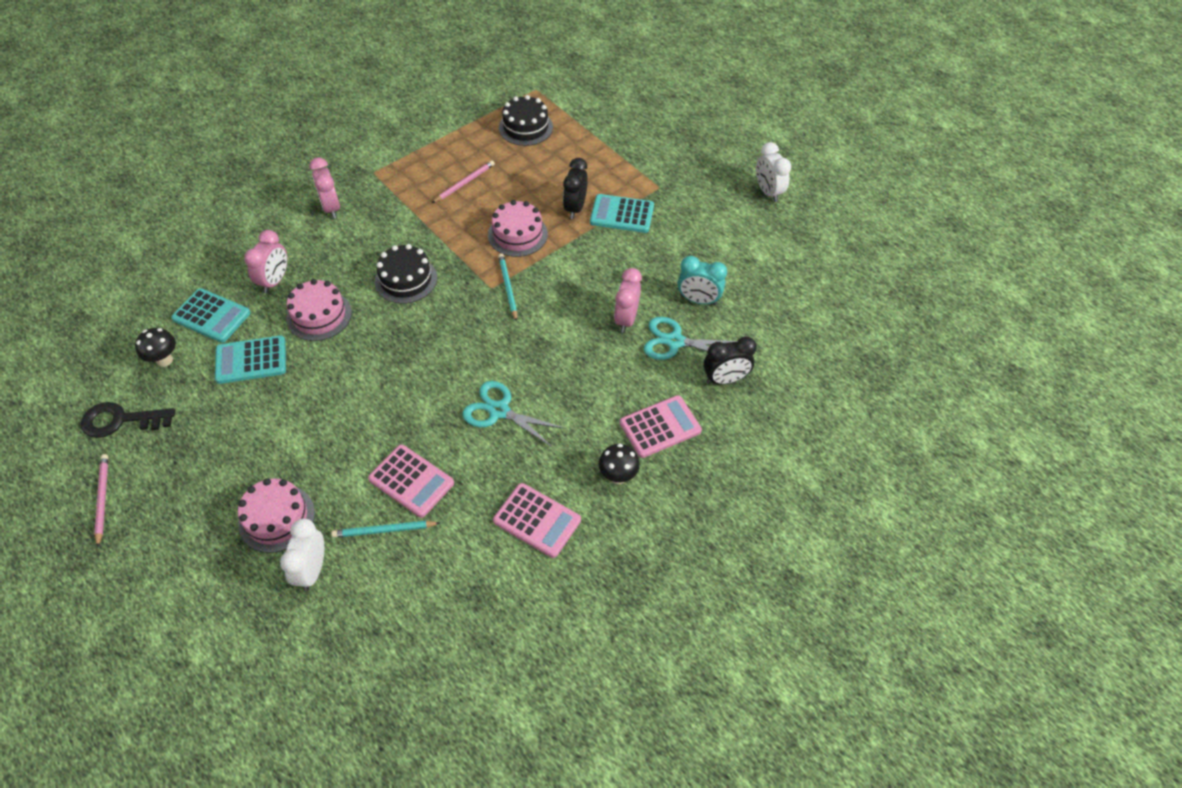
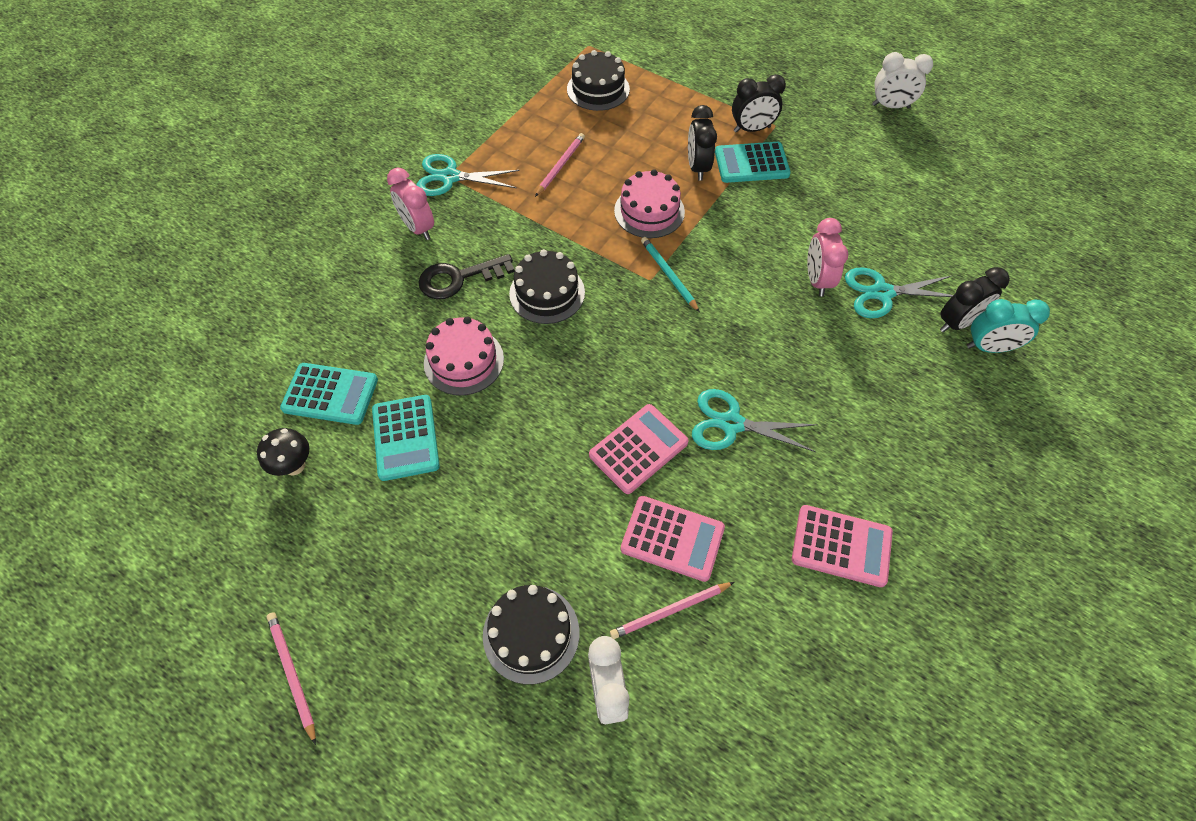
camera: 15 degrees left, 5 degrees up
(120, 420) = (271, 560): black key -> black key (458, 278)
(251, 360) = (405, 438): turquoise calculator -> turquoise calculator turned 75 degrees counterclockwise
(275, 281) = (390, 331): pink clock -> none
(277, 518) = (531, 633): pink cake -> black cake
(374, 174) = (450, 177): none -> turquoise scissors
(384, 530) = (670, 611): turquoise pencil -> pink pencil
(618, 476) = (903, 466): black mushroom -> none
(637, 186) = (752, 129): none -> black clock
(660, 427) = (918, 395): pink calculator -> pink calculator (638, 449)
(698, 300) = (882, 240): turquoise clock -> turquoise clock (989, 347)
(768, 192) = (890, 106): white clock -> white clock turned 45 degrees counterclockwise

